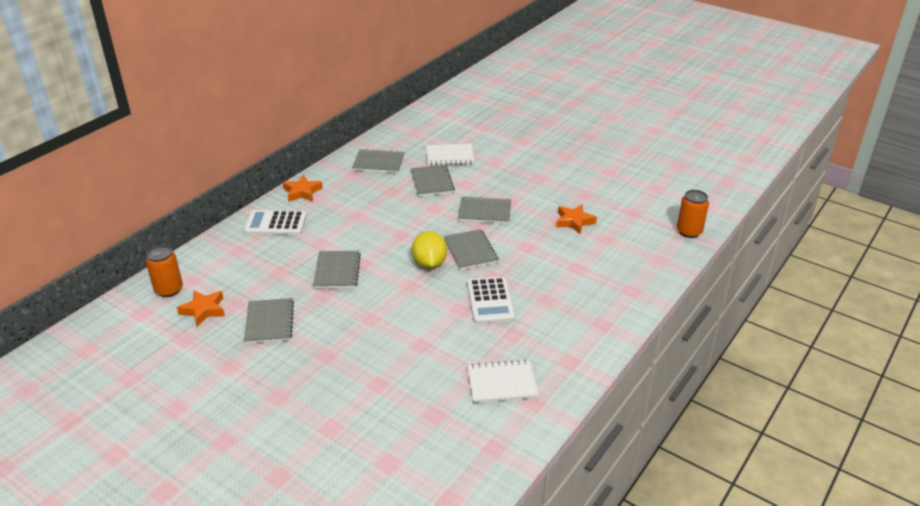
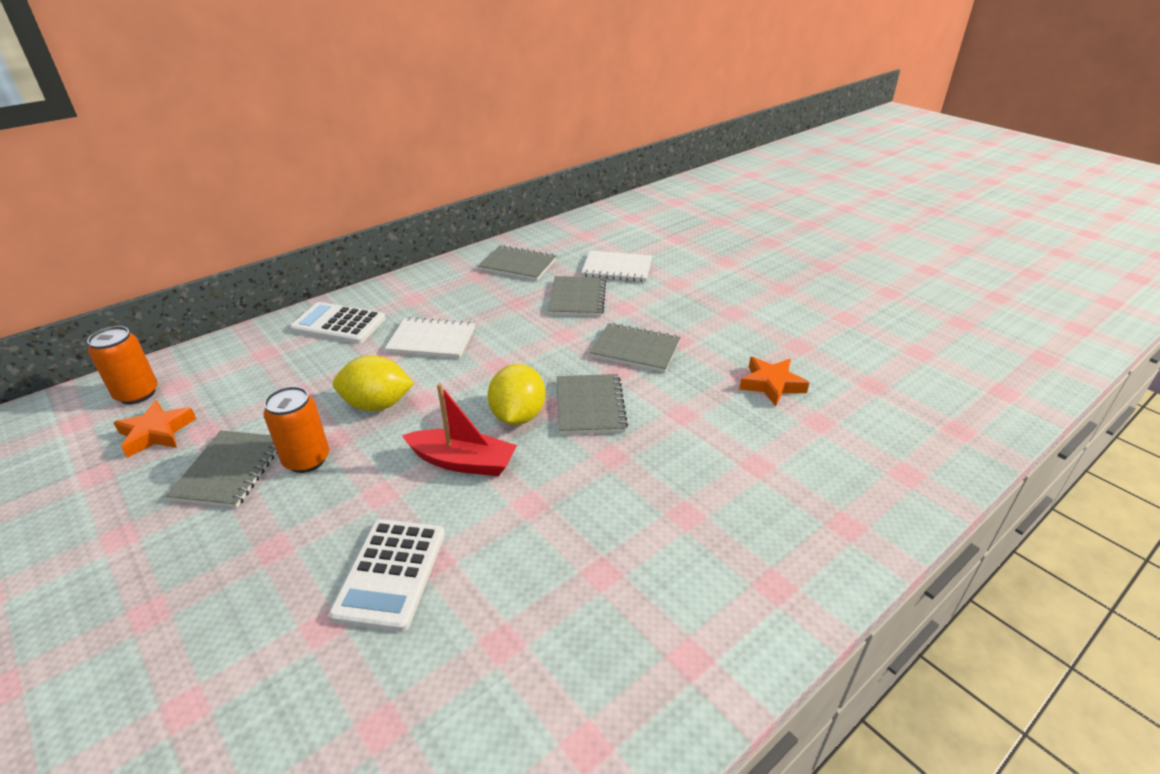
camera: 15 degrees right, 0 degrees up
(302, 192) = (399, 288): orange star -> none
(337, 271) = (377, 405): grey notebook -> yellow lemon
(409, 294) = (463, 462): none -> red boat
(490, 301) = (586, 498): white calculator -> white calculator (391, 574)
(502, 383) = (541, 679): white notebook -> white notebook (431, 340)
(689, 232) = (970, 432): orange can -> orange can (306, 460)

